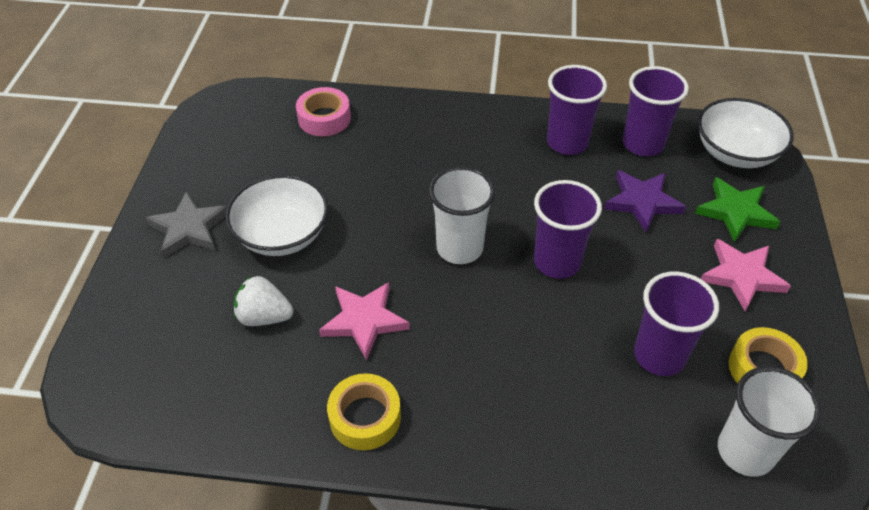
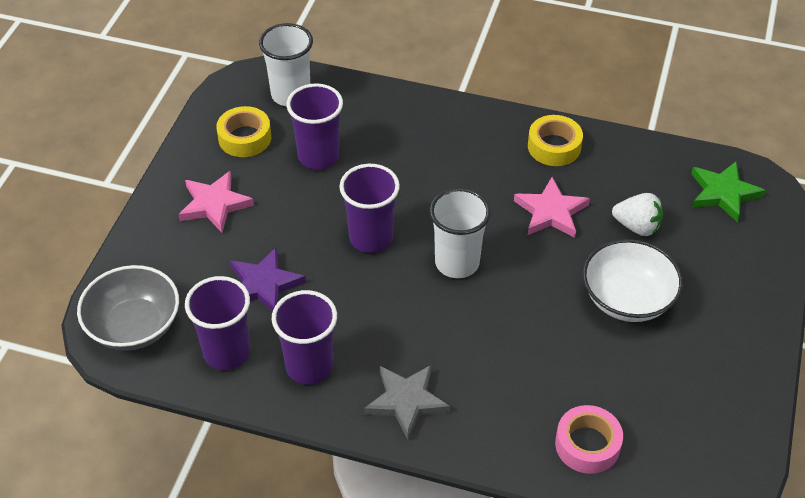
camera: 170 degrees left, 0 degrees up
(189, 228) = (722, 319): grey star -> grey star (406, 401)
(735, 153) = (134, 326): white bowl -> grey bowl
(736, 212) = (179, 262): green star -> green star (723, 193)

